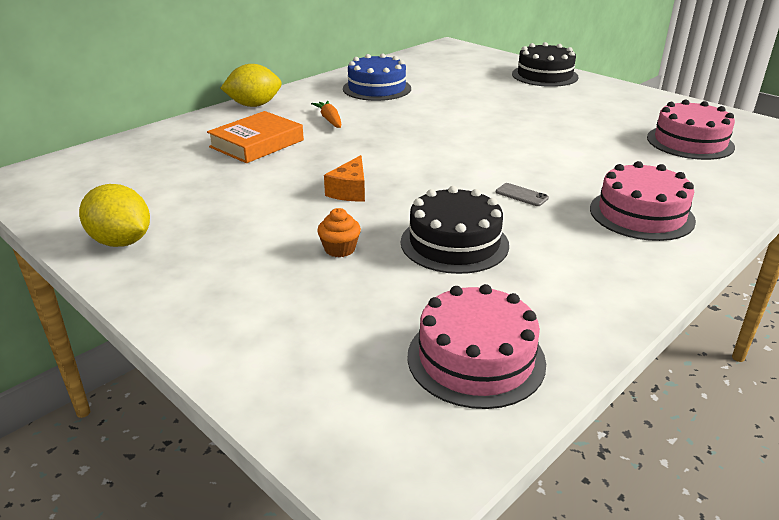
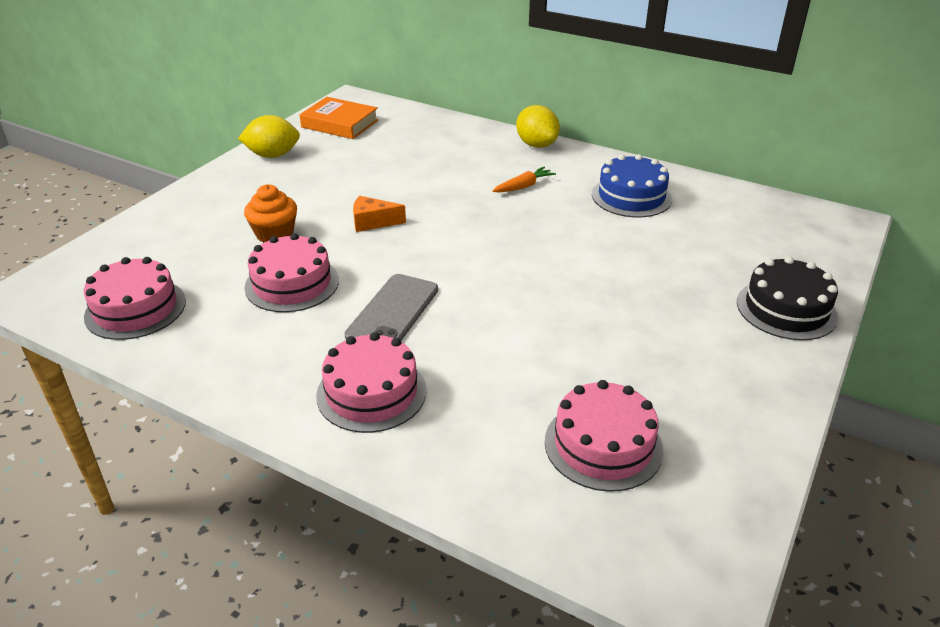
camera: 75 degrees right, 5 degrees up
(121, 242) = (273, 155): yellow lemon -> yellow lemon turned 60 degrees clockwise
(257, 143) = (450, 164): orange book -> orange book (340, 123)
(340, 249) = (274, 234): orange cupcake -> orange cupcake, size x1.54
(454, 243) = (292, 283): black cake -> pink cake
(521, 195) = (393, 312): grey phone -> grey phone, size x2.24

